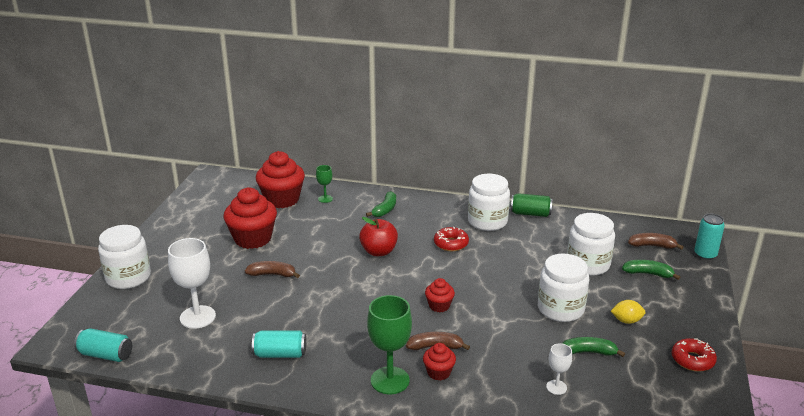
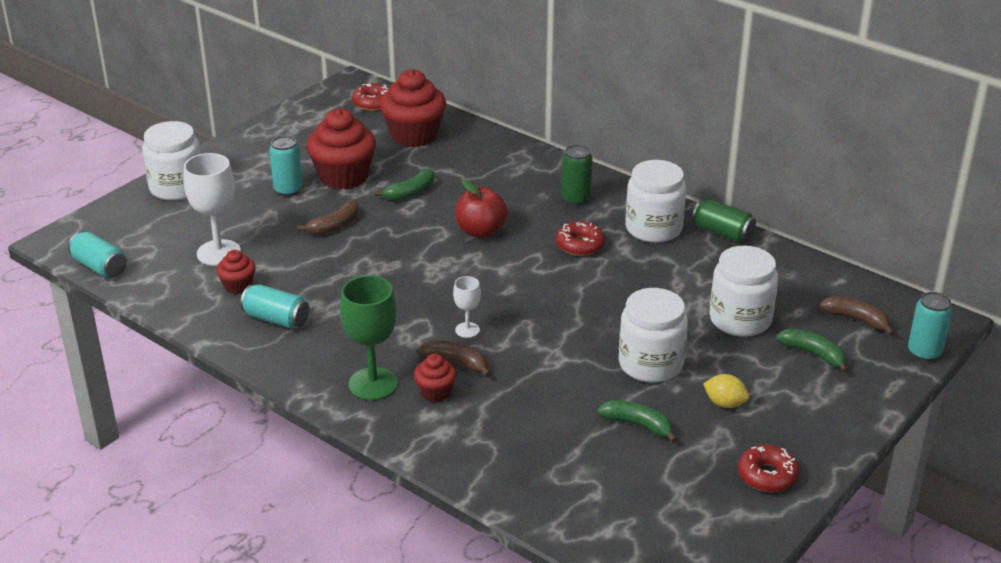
camera: 25 degrees right, 5 degrees up
(218, 258) = (288, 190): none -> turquoise can
(236, 185) = (373, 103): none -> red donut
(272, 274) = (334, 226): brown banana -> brown banana turned 105 degrees clockwise
(325, 199) = (468, 147): green goblet -> none
(385, 210) = (532, 180): green banana -> green banana (410, 193)
(423, 215) = (575, 199): none -> green can
(439, 306) = (500, 317): red cupcake -> red cupcake (238, 286)
(556, 387) = (560, 452): white goblet -> white goblet (467, 330)

